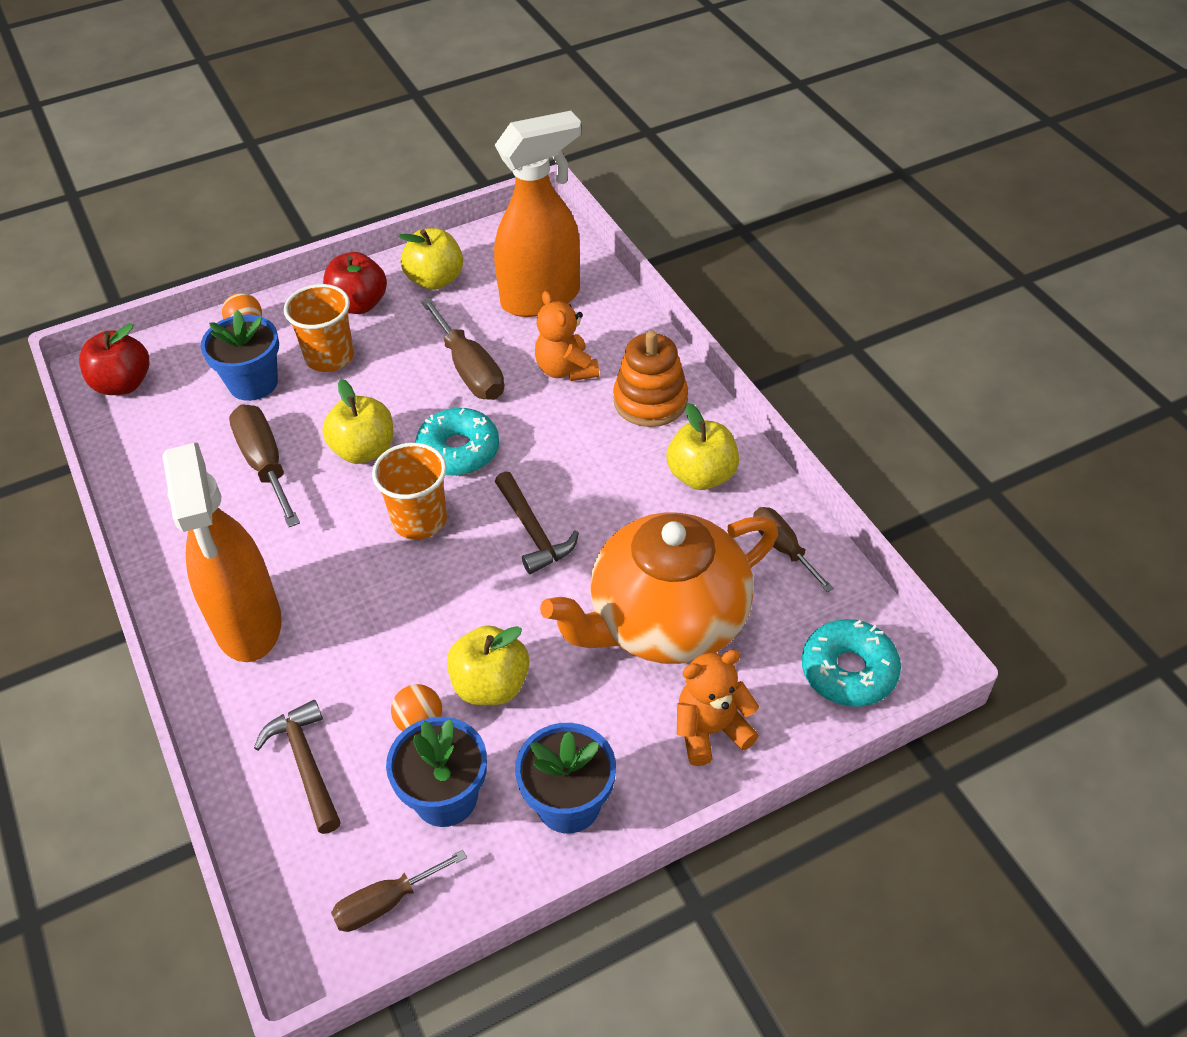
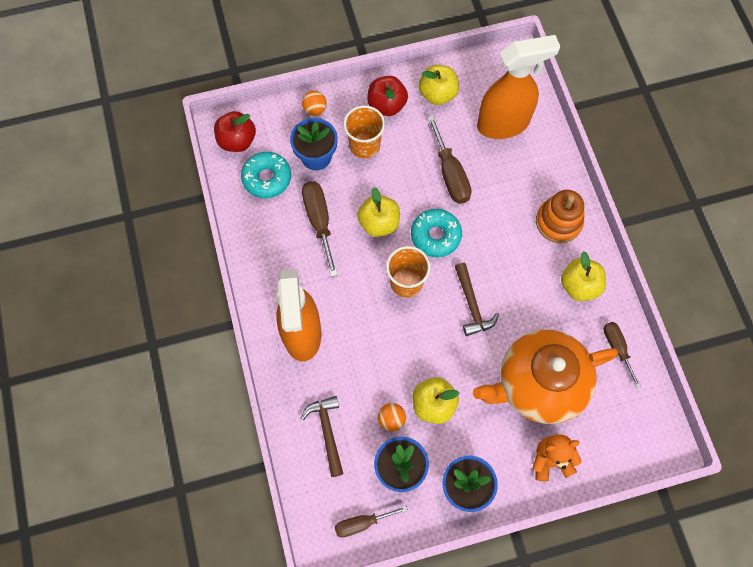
camera: 10 degrees right, 20 degrees up
(566, 369) = (510, 186): orange teddy bear -> none
(848, 671) = (636, 439): turquoise donut -> turquoise donut (267, 178)

